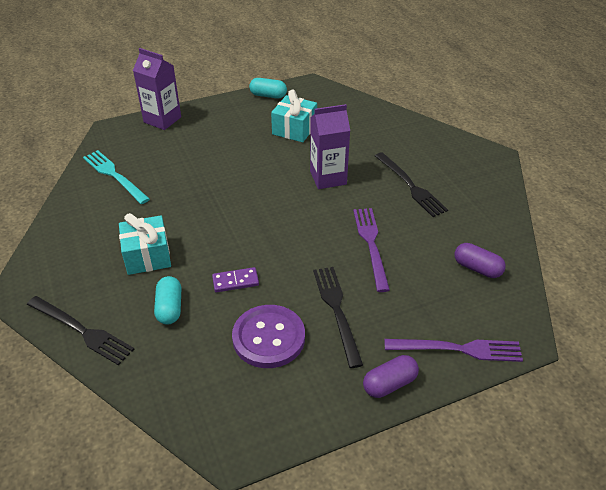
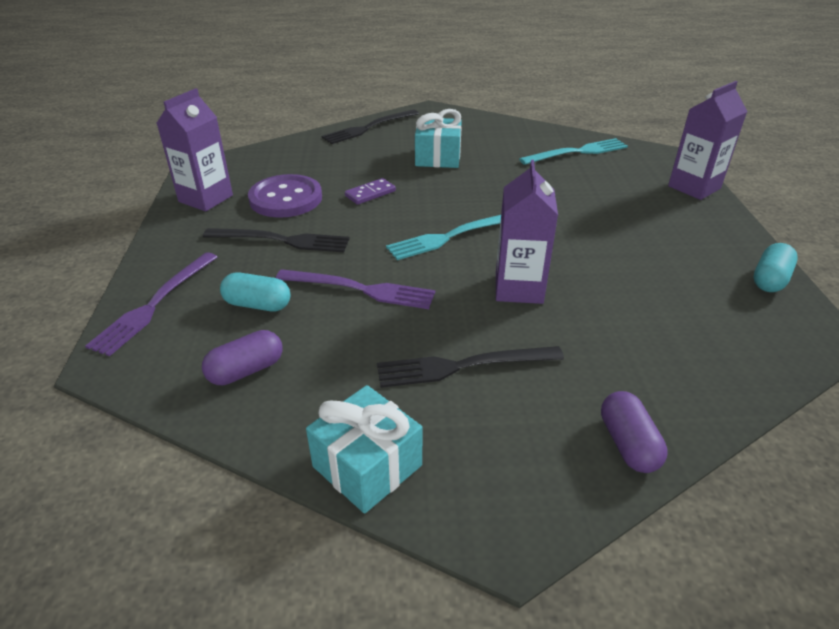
camera: 110 degrees right, 5 degrees down
(169, 308) = (363, 161): turquoise capsule -> turquoise capsule (257, 305)
(235, 281) = (370, 193): purple domino -> purple domino turned 45 degrees clockwise
(283, 218) = (450, 236): none -> turquoise fork
(294, 129) = (657, 285): turquoise gift -> turquoise gift (367, 466)
(295, 404) = (206, 198): none -> purple carton
(389, 384) = (169, 248): purple capsule -> purple capsule (628, 444)

